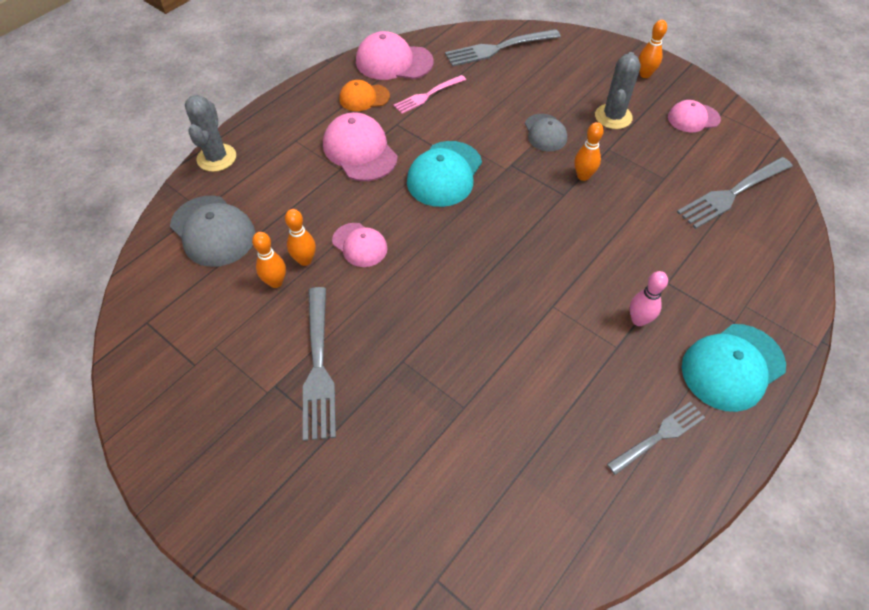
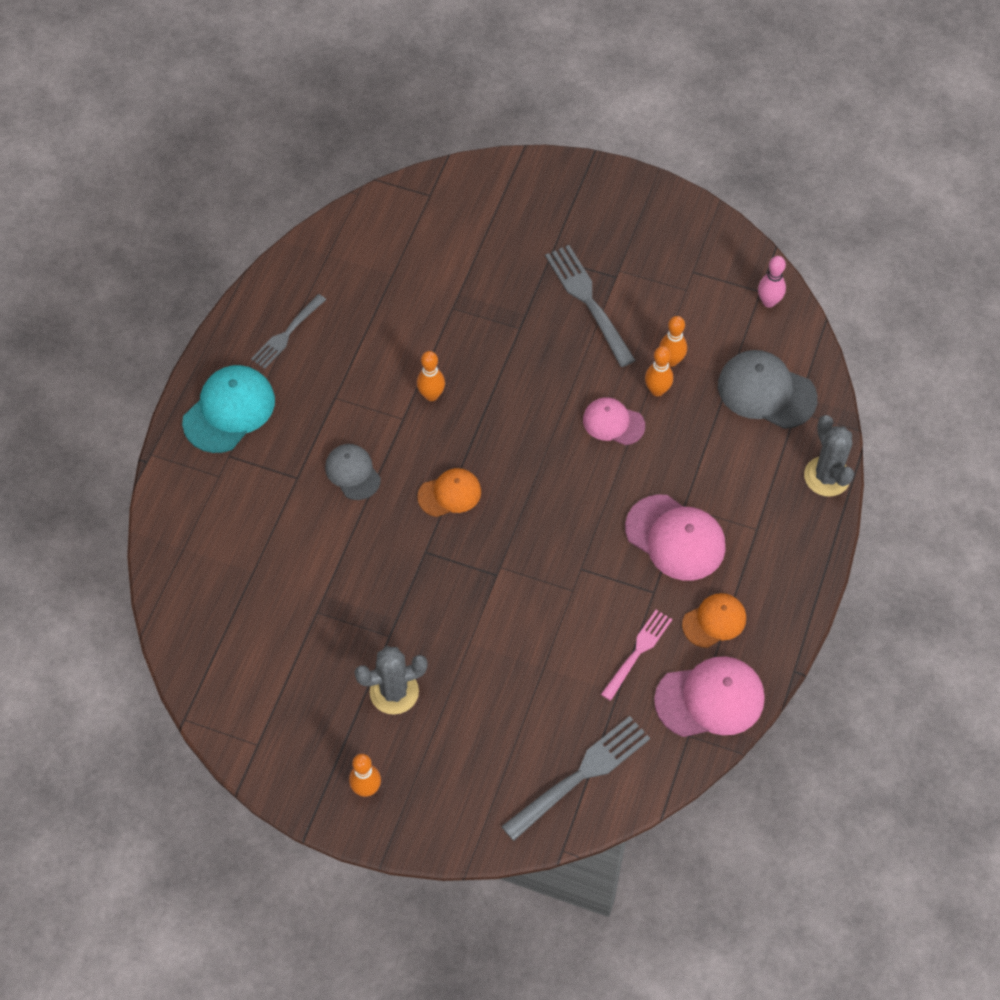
camera: 160 degrees right, 5 degrees up
(444, 174) = (565, 536): turquoise cap -> none
(529, 230) = (449, 494): none -> orange cap
(545, 133) = (471, 636): grey cap -> grey cap (352, 473)
(583, 176) = (410, 584): orange bowling pin -> orange bowling pin (431, 395)
(613, 117) = (394, 692): grey cactus -> grey cactus turned 75 degrees clockwise
(638, 320) = (319, 429): pink bowling pin -> pink bowling pin (768, 302)
(693, 118) = (292, 723): pink cap -> none
(732, 193) = (237, 613): grey fork -> none

